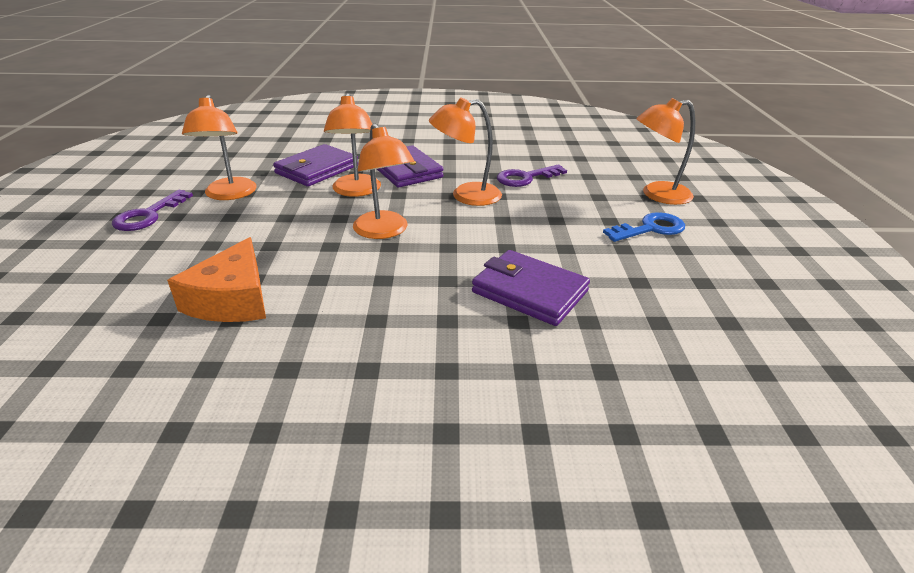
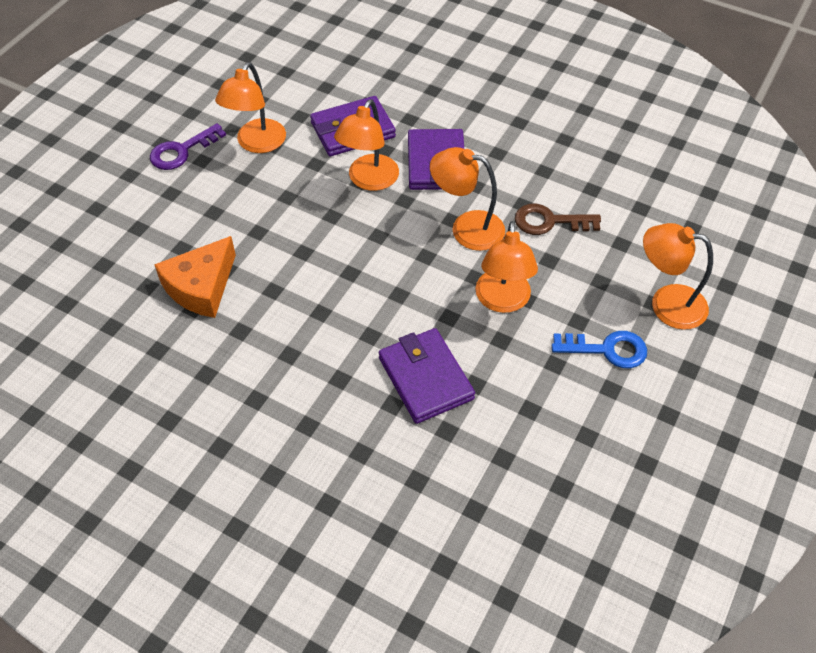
camera: 30 degrees right, 20 degrees up
(384, 231) = (358, 251): orange lamp -> orange lamp (502, 301)
(525, 178) = (549, 221): purple key -> brown key

